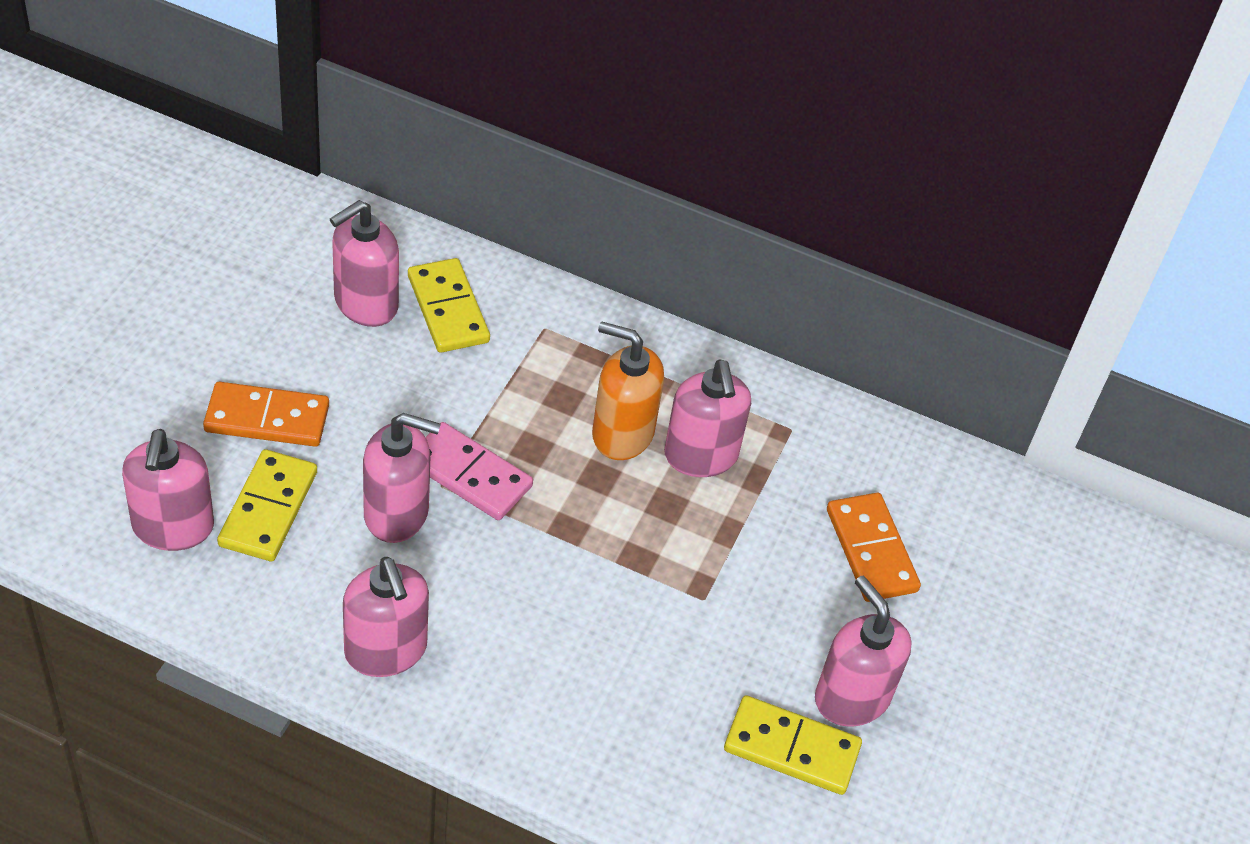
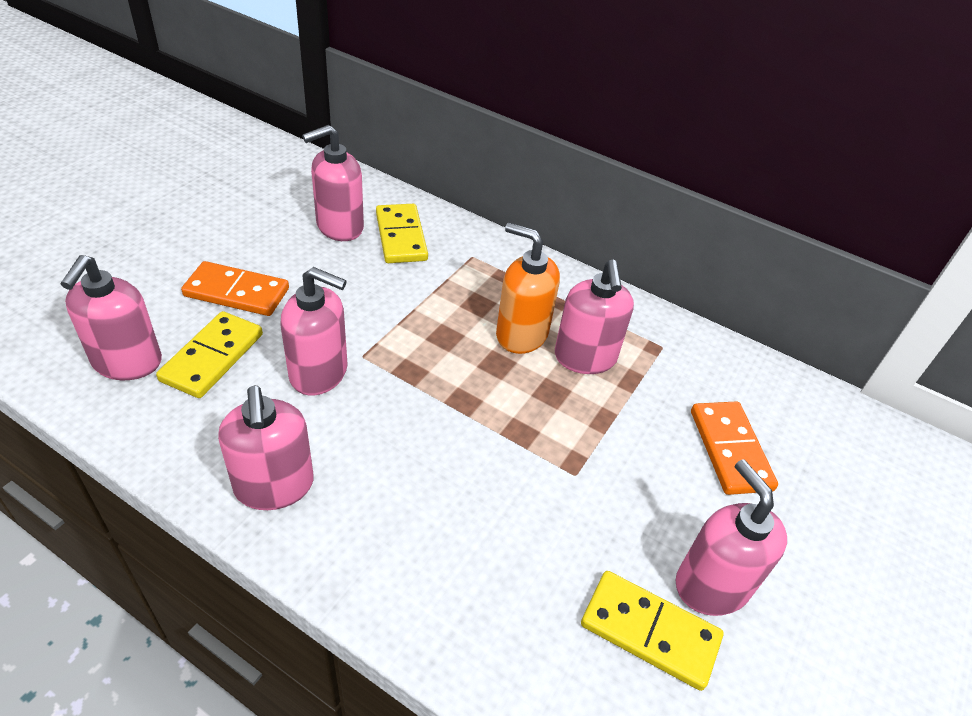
camera: 10 degrees right, 5 degrees down
(469, 475) = (388, 351): pink domino -> none

